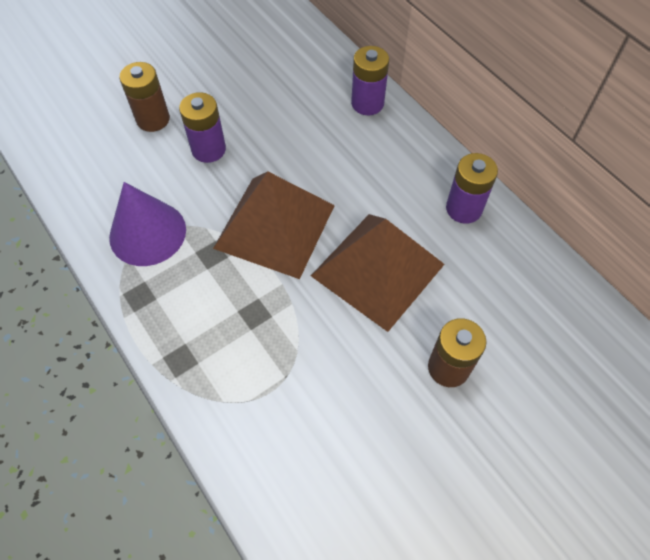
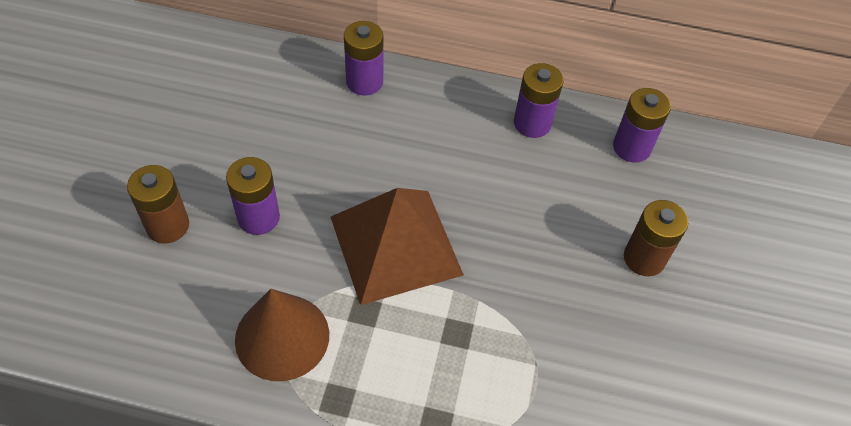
camera: 45 degrees left, 5 degrees down
(147, 233) = (282, 337): purple cone -> brown cone
(377, 270) = (517, 220): brown pyramid -> none
(529, 279) = (631, 147): none -> purple battery

